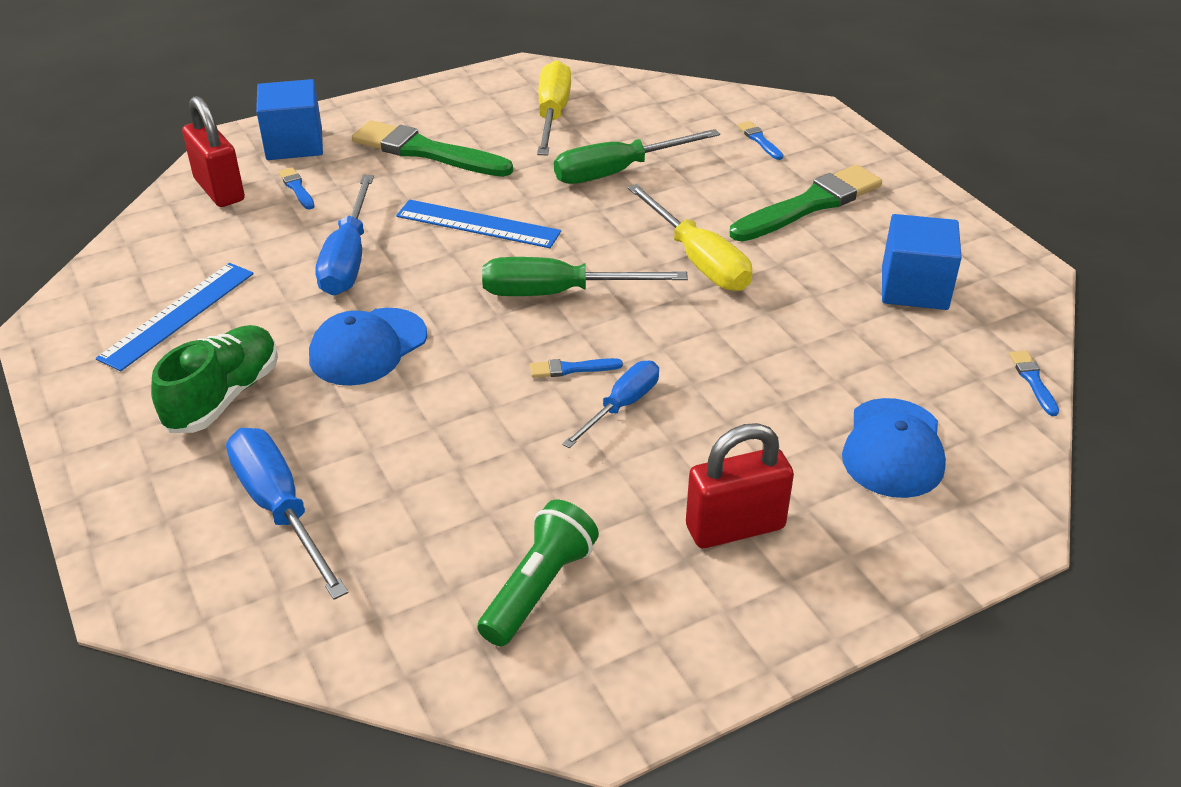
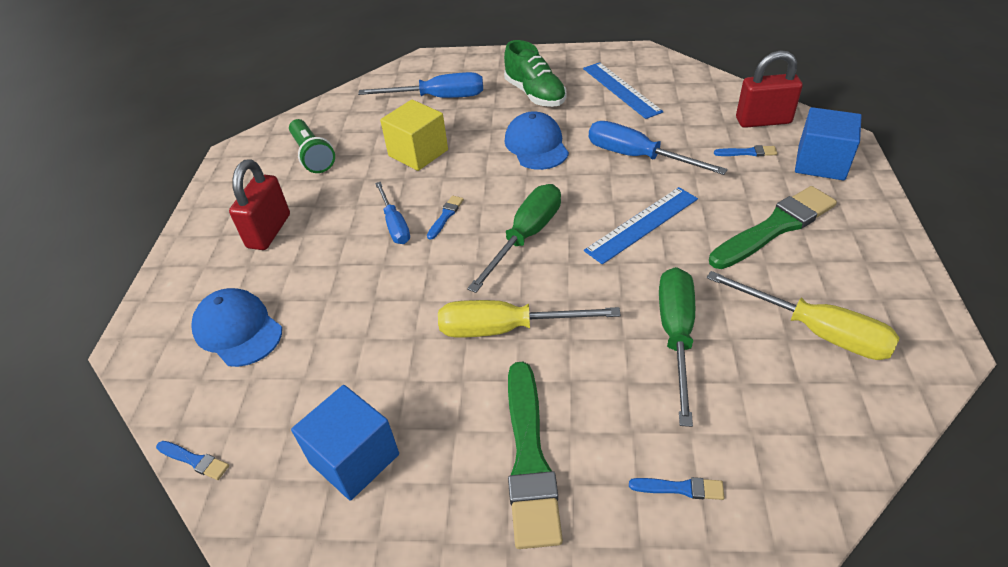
camera: 125 degrees right, 5 degrees up
(454, 458) = (418, 153): none -> yellow cube

